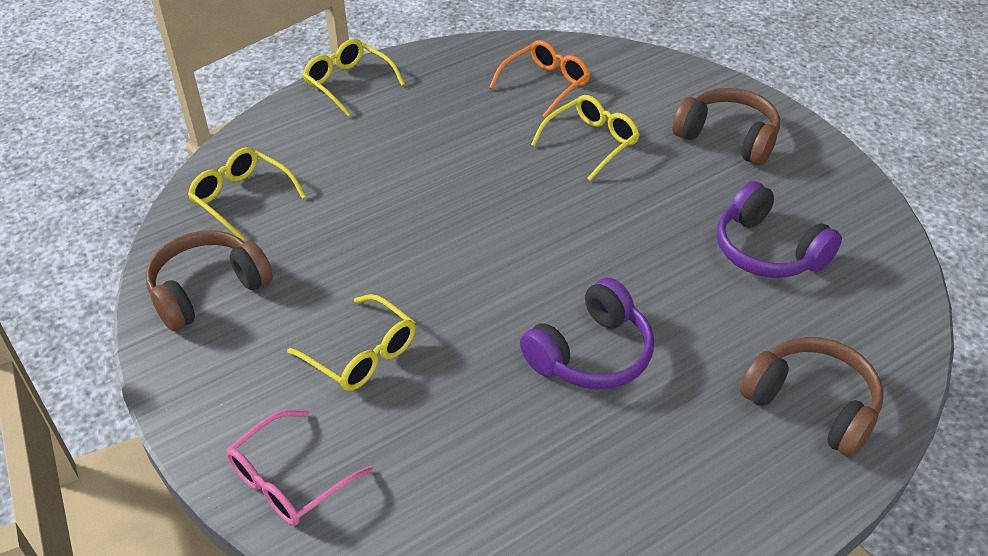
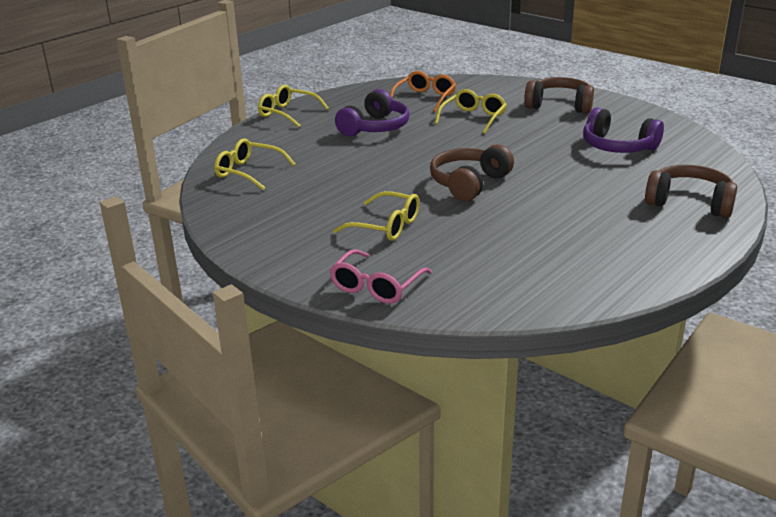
camera: 15 degrees left, 15 degrees down
(208, 290) = (254, 215): brown headphones -> brown headphones (469, 183)
(591, 354) = (539, 203): purple headphones -> purple headphones (375, 128)

